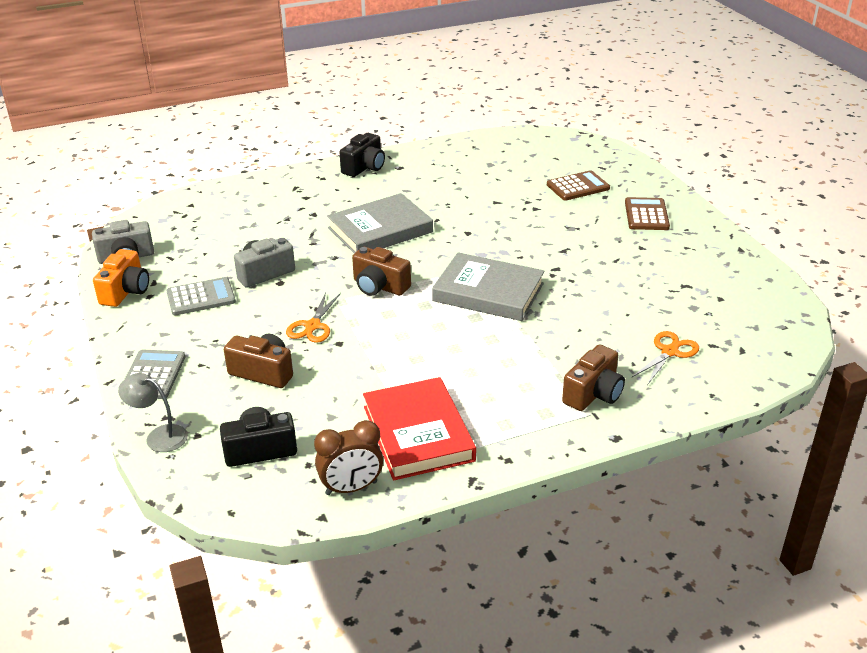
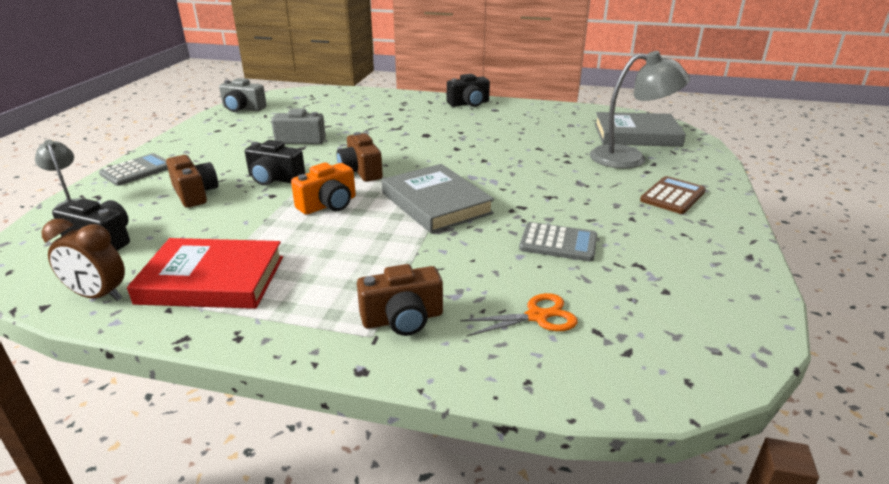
camera: 35 degrees right, 5 degrees down
(126, 291) = (210, 124): orange camera -> orange camera (328, 205)
(201, 297) = (242, 140): grey calculator -> grey calculator (558, 243)
(313, 326) = (275, 179): orange scissors -> black camera
(380, 230) = (420, 139): grey book -> grey book (636, 135)
(418, 433) = (212, 280): red book -> red book turned 75 degrees clockwise
(578, 186) = (629, 158): brown calculator -> grey lamp

